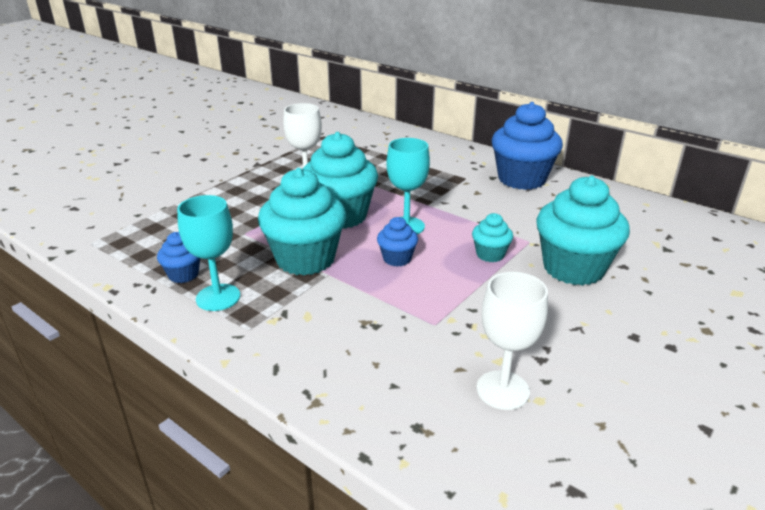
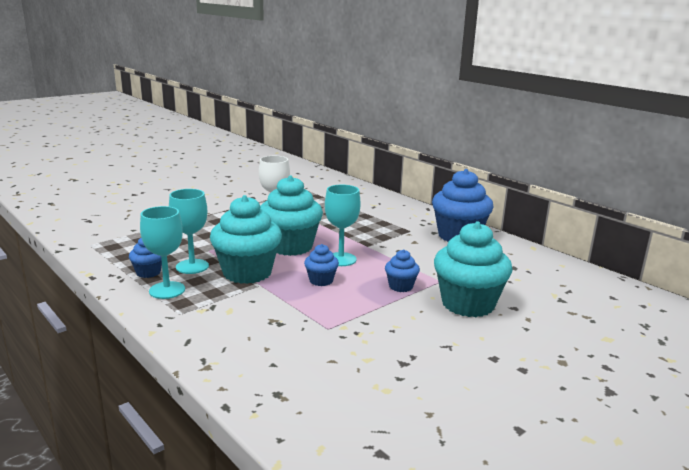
camera: 10 degrees right, 10 degrees down
(235, 259) = (192, 266): none -> turquoise goblet
(490, 254) = (401, 286): turquoise cupcake -> blue cupcake
(502, 390) = (359, 379): white goblet -> none

